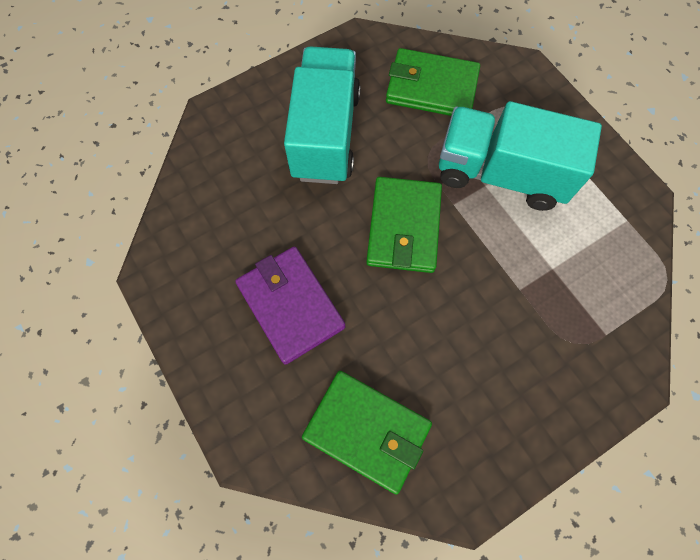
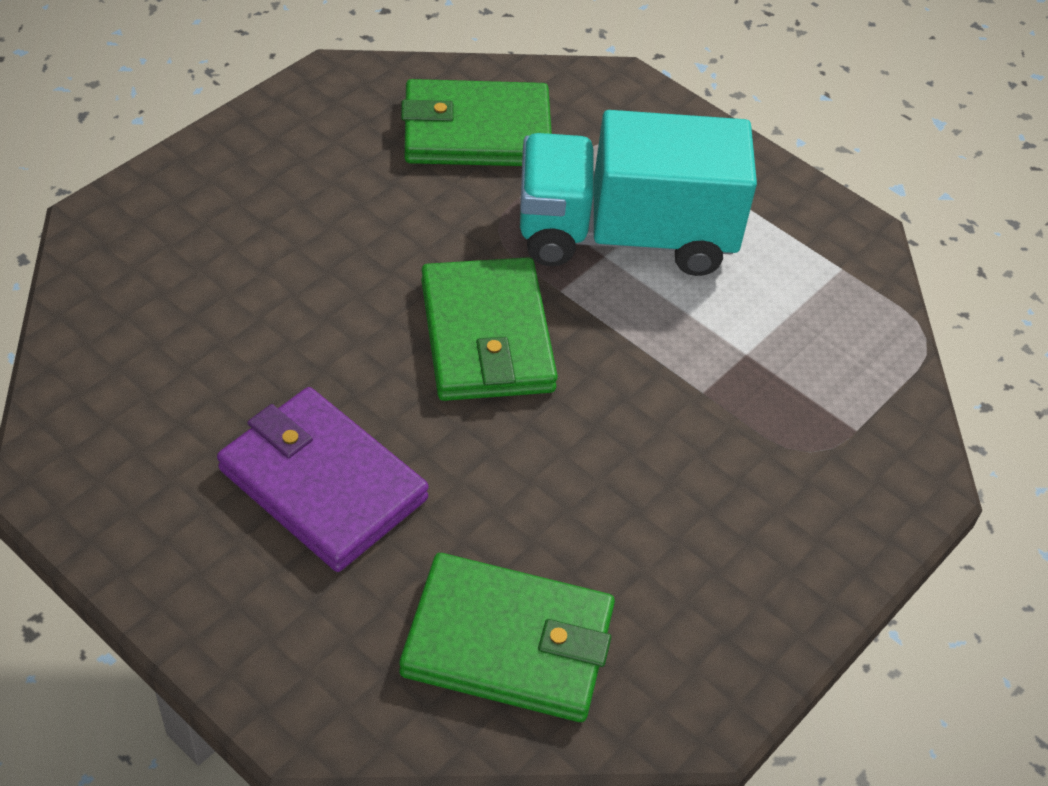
camera: 20 degrees left, 20 degrees down
(325, 135) = (314, 223): turquoise truck -> none

